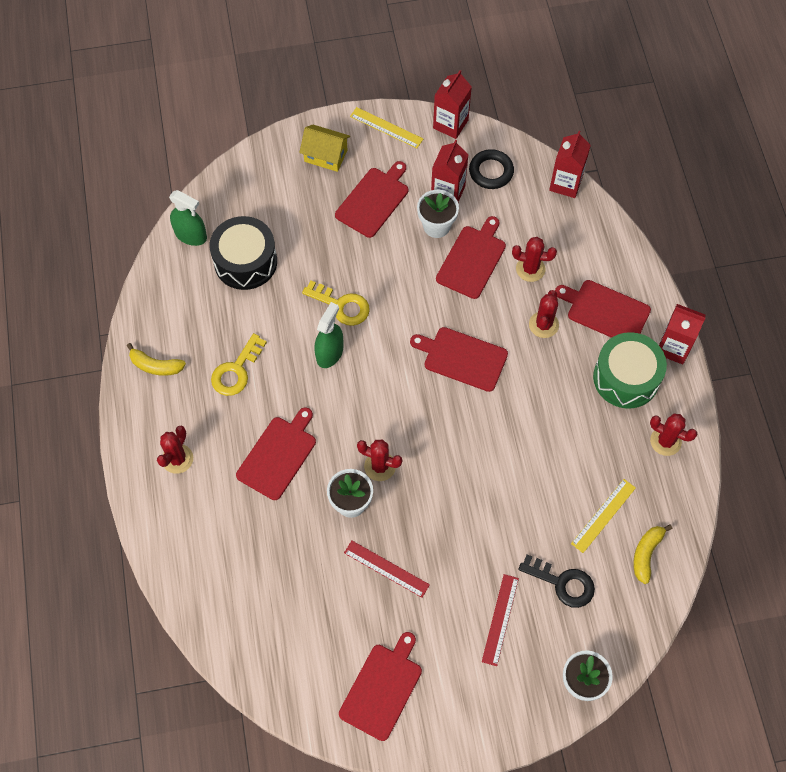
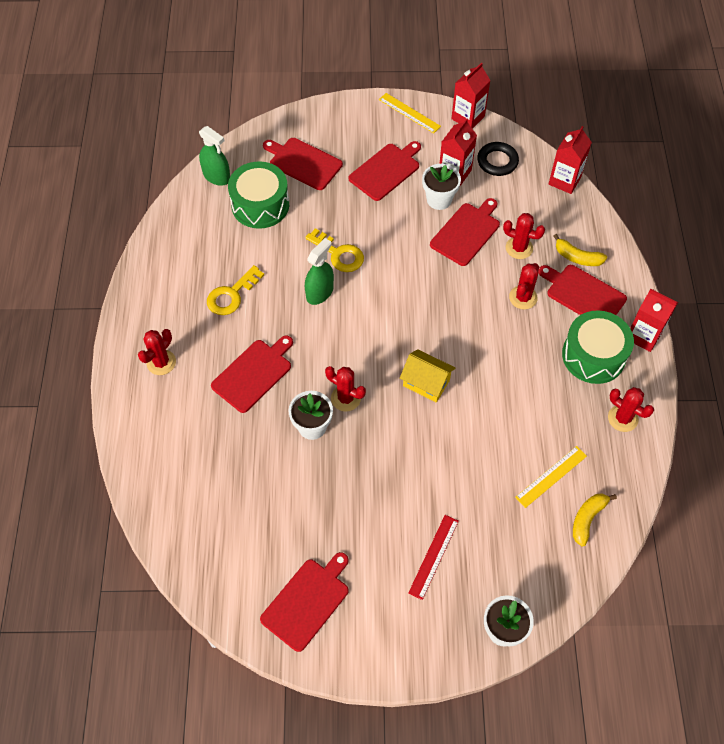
camera: 10 degrees right, 5 degrees down
(155, 366) = (160, 280): yellow banana -> yellow banana (577, 257)
(245, 261) = (260, 205): black drum -> green drum
(325, 155) = (350, 128): yellow house -> yellow house (426, 383)
(386, 568) = (333, 491): red ruler -> none
(462, 358) = (441, 315): red cutting board -> red cutting board (303, 163)
(562, 583) = (500, 532): black key -> none

